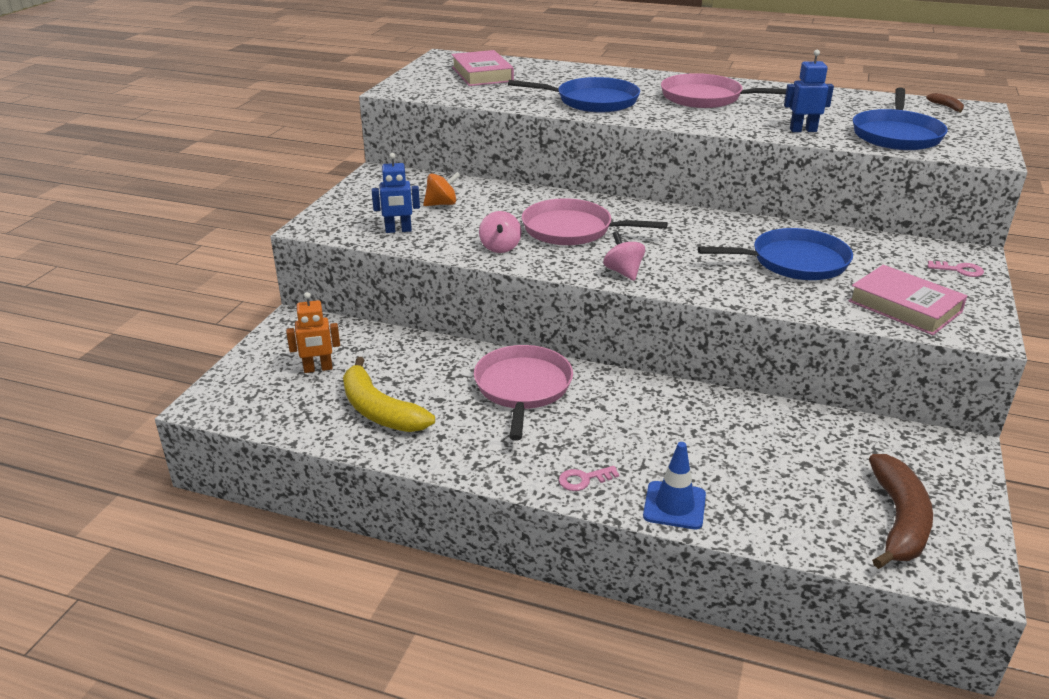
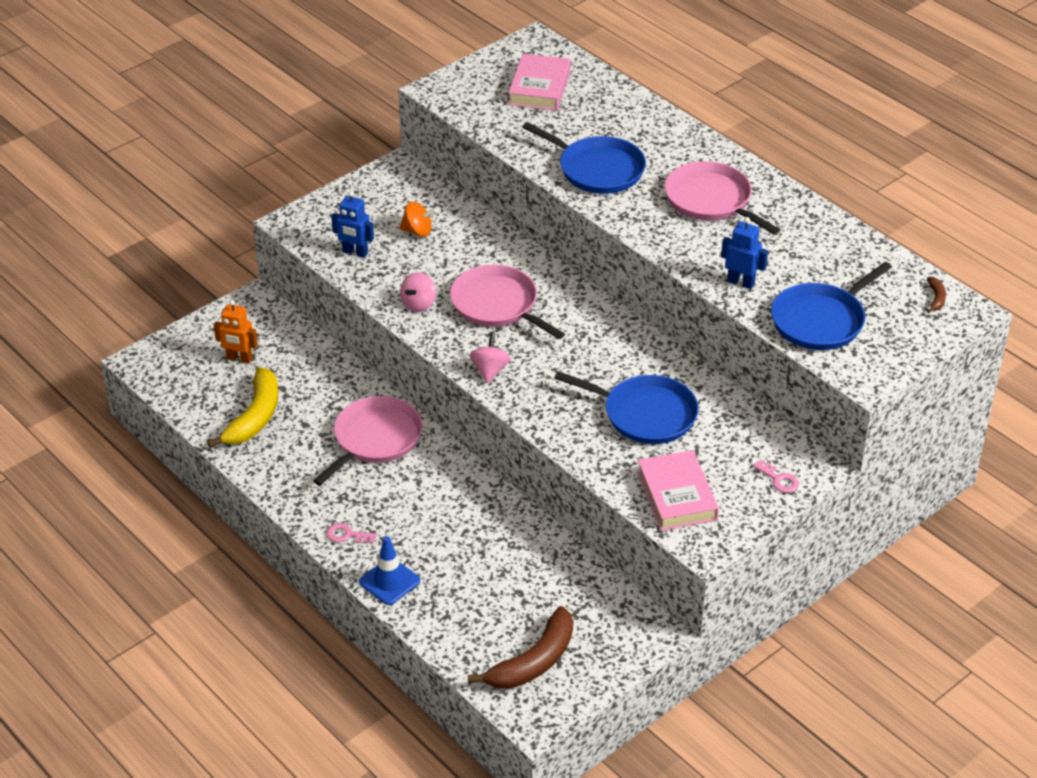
camera: 30 degrees right, 10 degrees up
(379, 410) = (255, 417): yellow banana -> yellow banana turned 150 degrees counterclockwise

